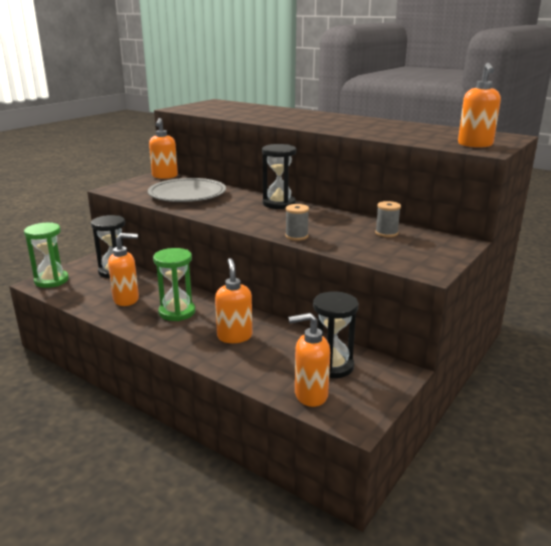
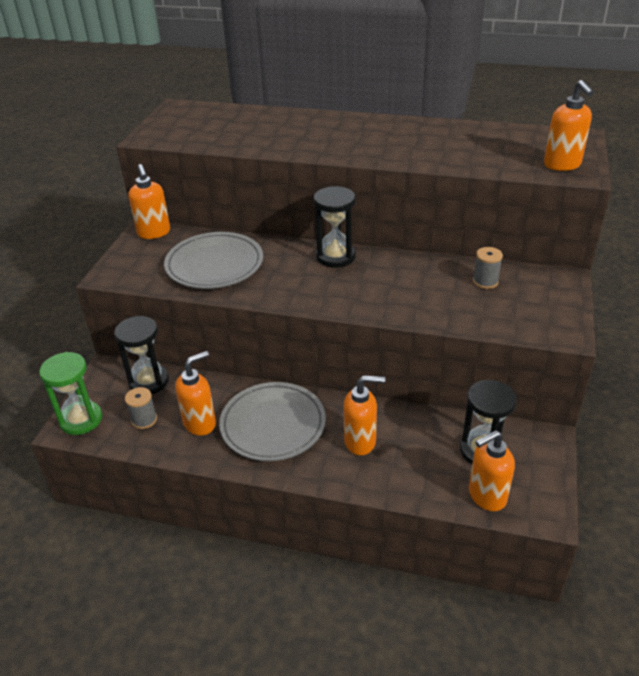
camera: 20 degrees left, 15 degrees up
(177, 312) = (273, 425): green hourglass -> grey plate
(234, 336) = (360, 441): orange soap dispenser -> orange soap dispenser turned 120 degrees clockwise
(296, 236) = (399, 312): grey spool -> grey spool (144, 420)

